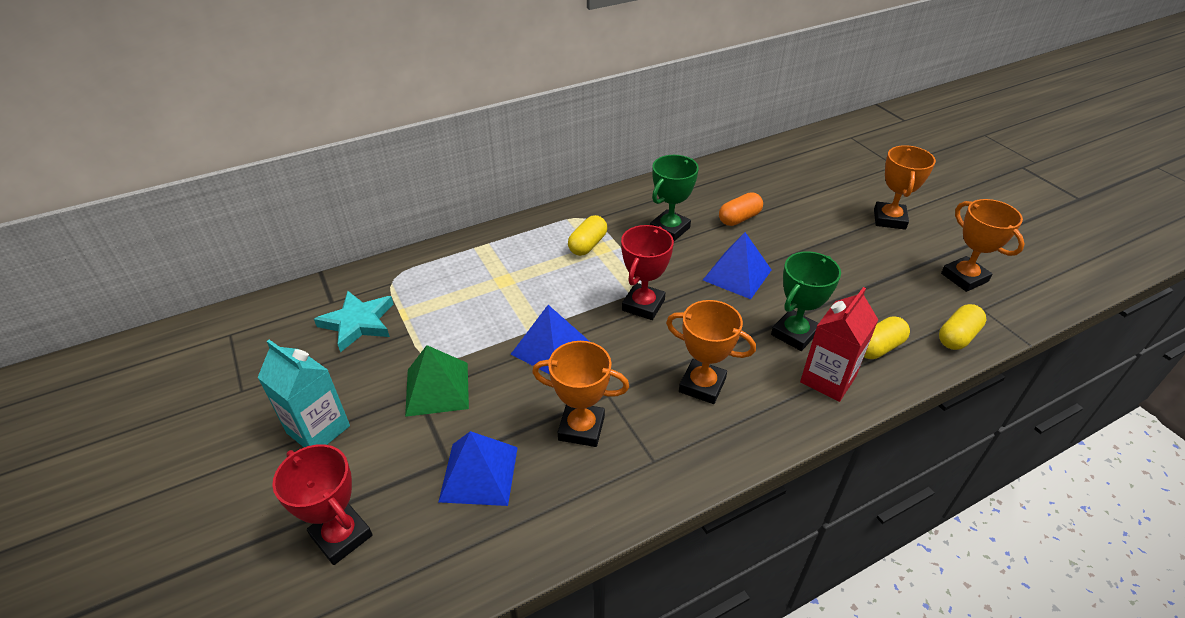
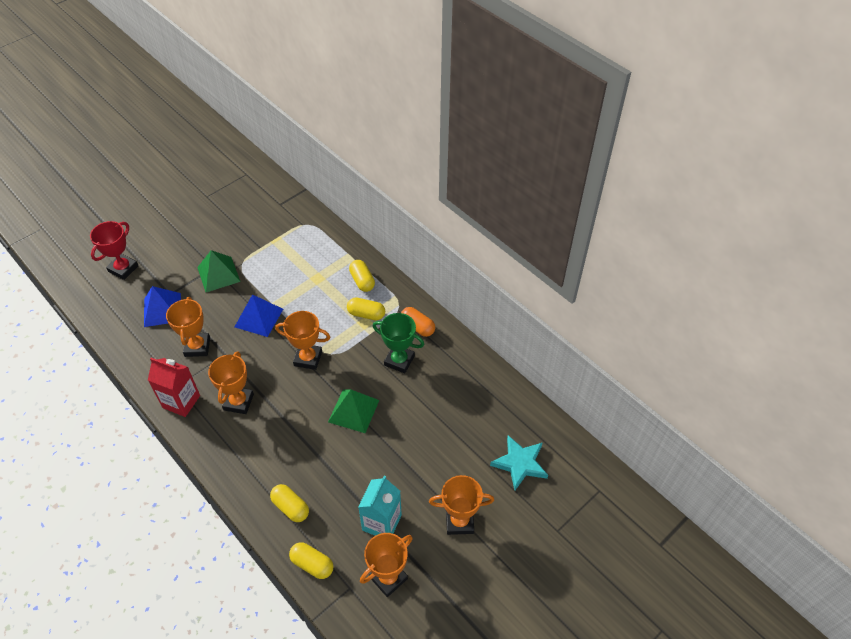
camera: 75 degrees right, 10 degrees up
(318, 429) = (184, 236): turquoise carton -> turquoise carton (382, 522)
(358, 323) = (264, 222): turquoise star -> turquoise star (520, 463)
(530, 241) = (362, 281): none -> yellow capsule
(643, 305) = (308, 358): red trophy -> orange trophy
(737, 275) = (353, 411): blue pyramid -> green pyramid
(739, 218) = (426, 405): orange capsule -> orange capsule (417, 327)
(794, 334) = (295, 452): green trophy -> none
(828, 379) = (254, 474): red carton -> red carton (181, 401)

